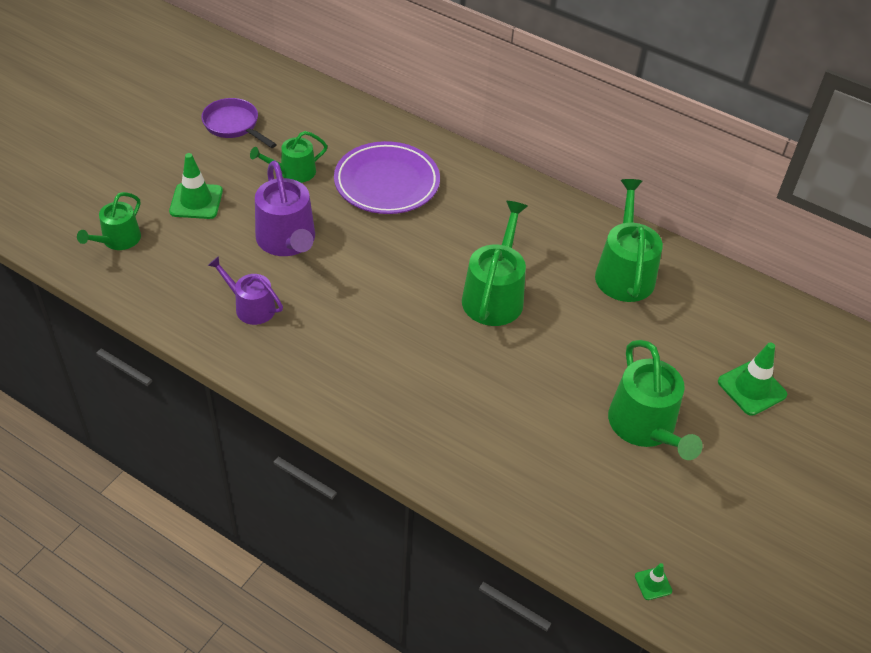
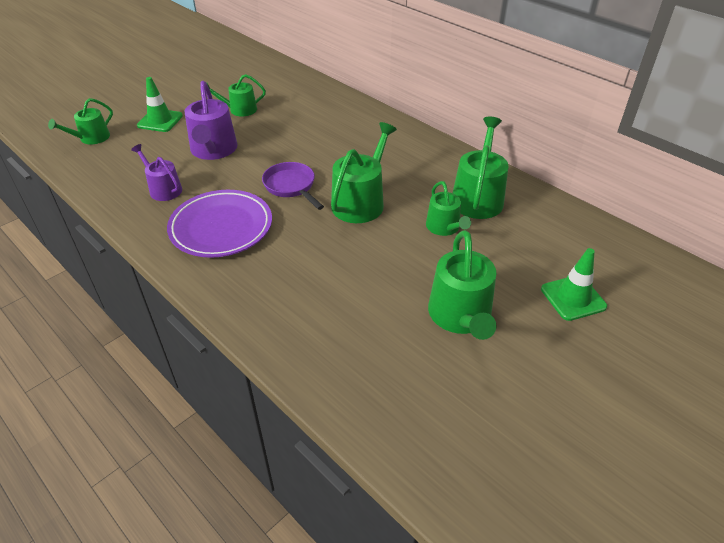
camera: 15 degrees right, 5 degrees down
(234, 125) = (211, 80): purple pan -> purple pan (291, 186)
(387, 183) = (306, 122): purple plate -> purple plate (221, 228)
(598, 318) = (444, 227): none -> green watering can
(653, 583) = (426, 460): green traffic cone -> none

